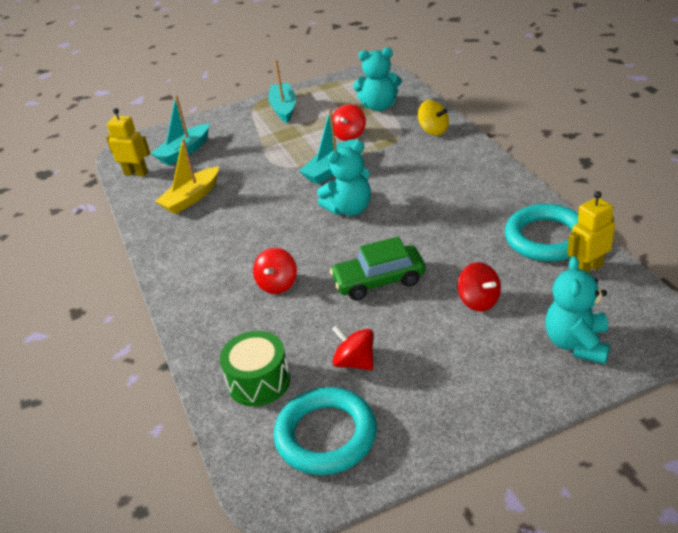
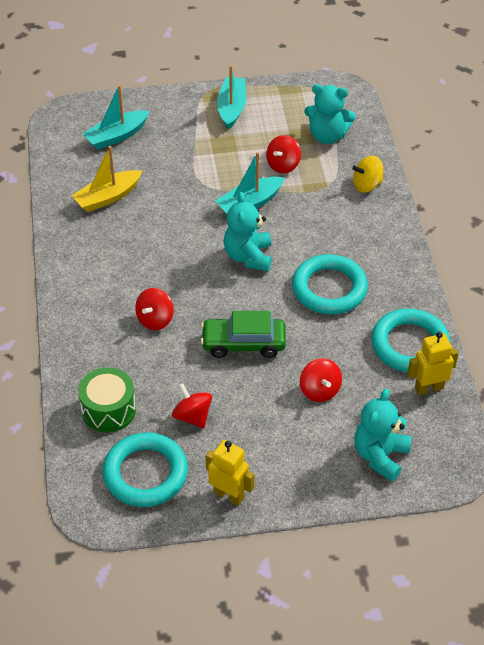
camera: 10 degrees right, 10 degrees up
(136, 173) = (64, 149): yellow robot -> yellow robot (229, 495)
(349, 209) = (248, 256): turquoise teddy bear -> turquoise teddy bear turned 105 degrees clockwise
(433, 130) = (367, 185): yellow spinning top -> yellow spinning top turned 105 degrees clockwise
(441, 214) = (329, 289): none -> turquoise ring

